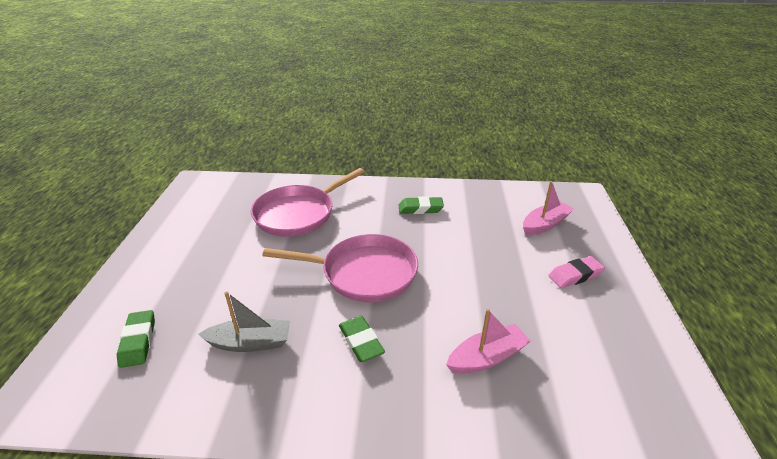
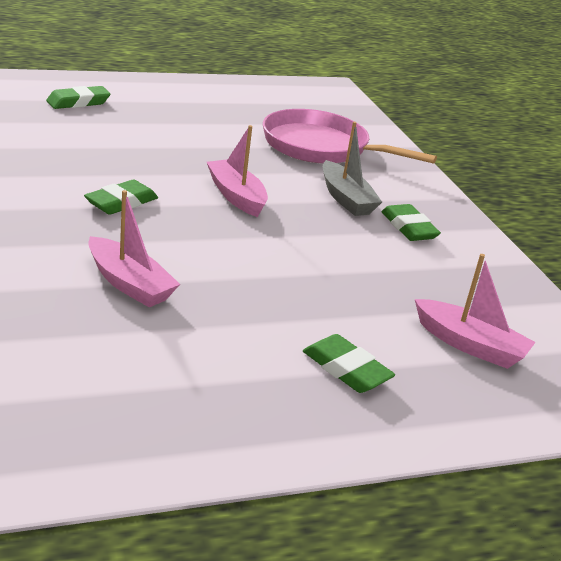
camera: 65 degrees right, 5 degrees down
(250, 343) = (96, 148): grey boat -> grey boat (346, 199)
(364, 273) = (236, 196): pink pan -> pink boat
(575, 275) = (346, 369): pink eraser -> green eraser

